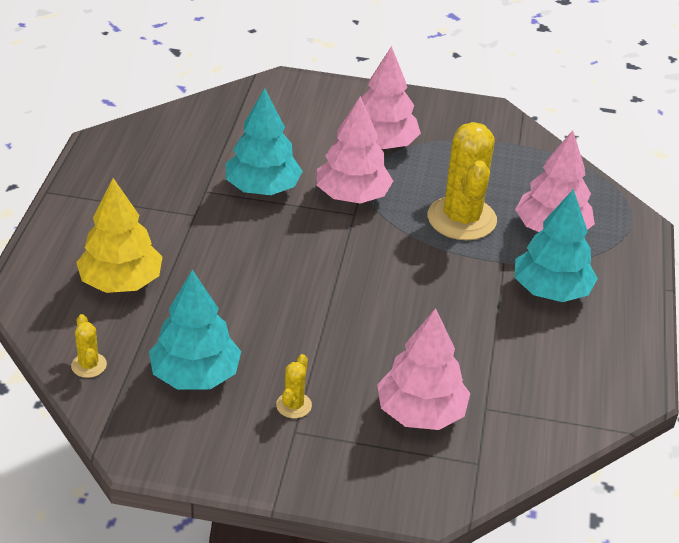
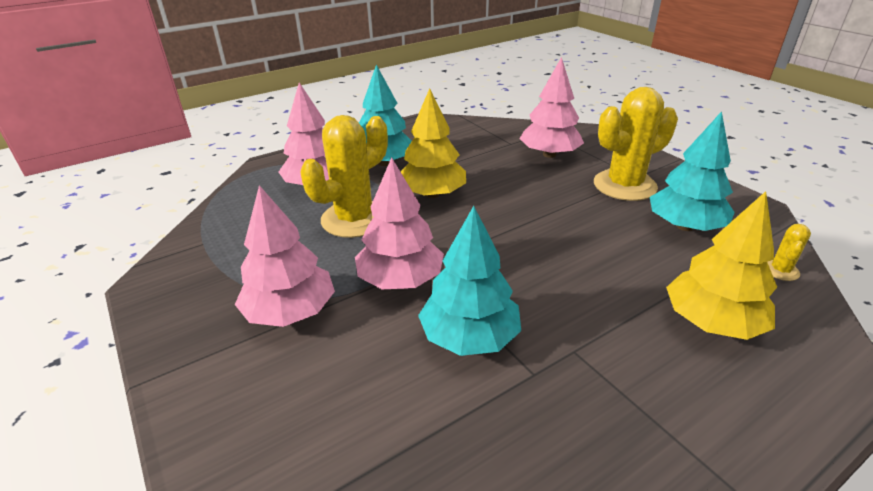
camera: 130 degrees left, 5 degrees down
(293, 405) = (624, 185): yellow cactus -> yellow cactus, size x2.31
(447, 279) = (432, 194): none -> yellow tree

